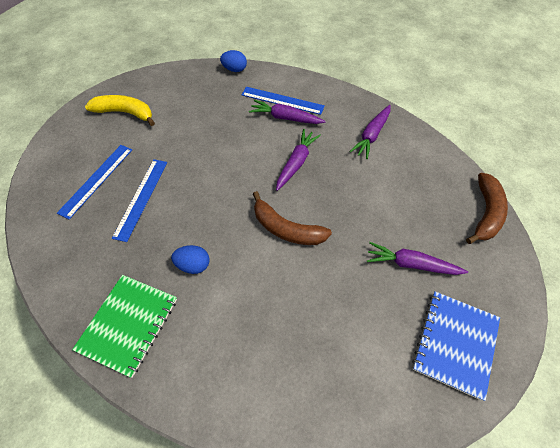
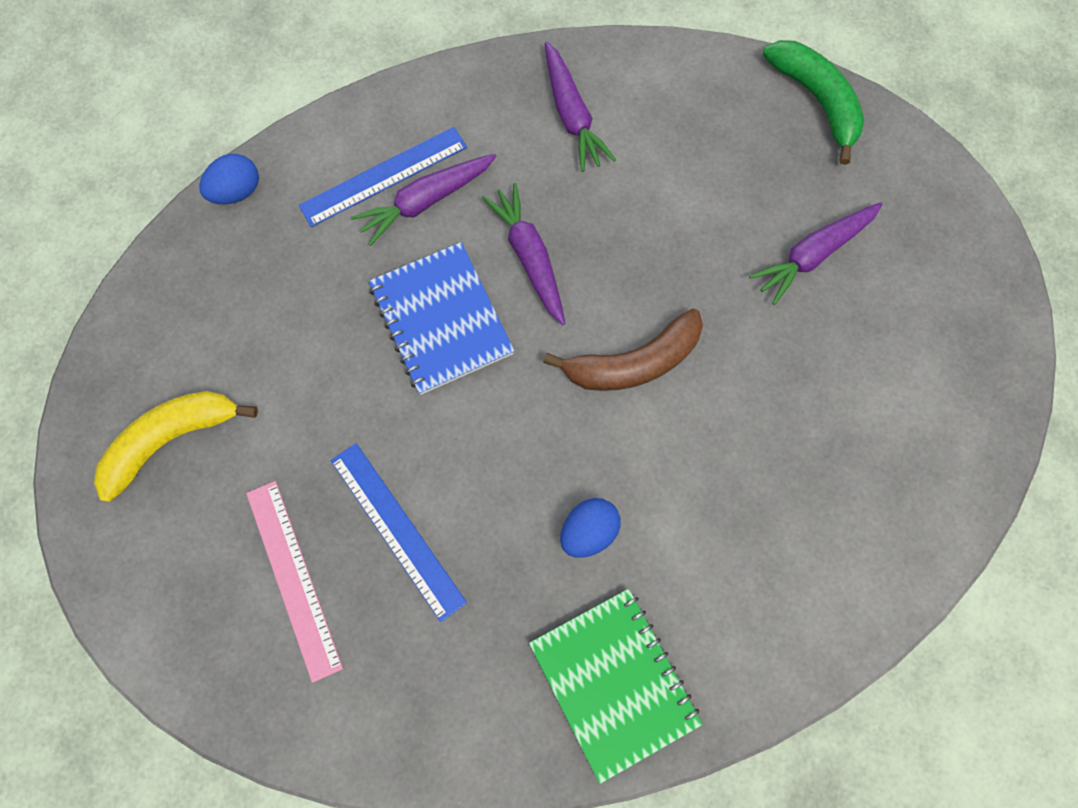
camera: 50 degrees left, 15 degrees up
(96, 180) = (293, 578): blue ruler -> pink ruler
(455, 344) = (945, 302): blue notebook -> blue notebook (441, 320)
(486, 213) = (816, 101): brown banana -> green banana

